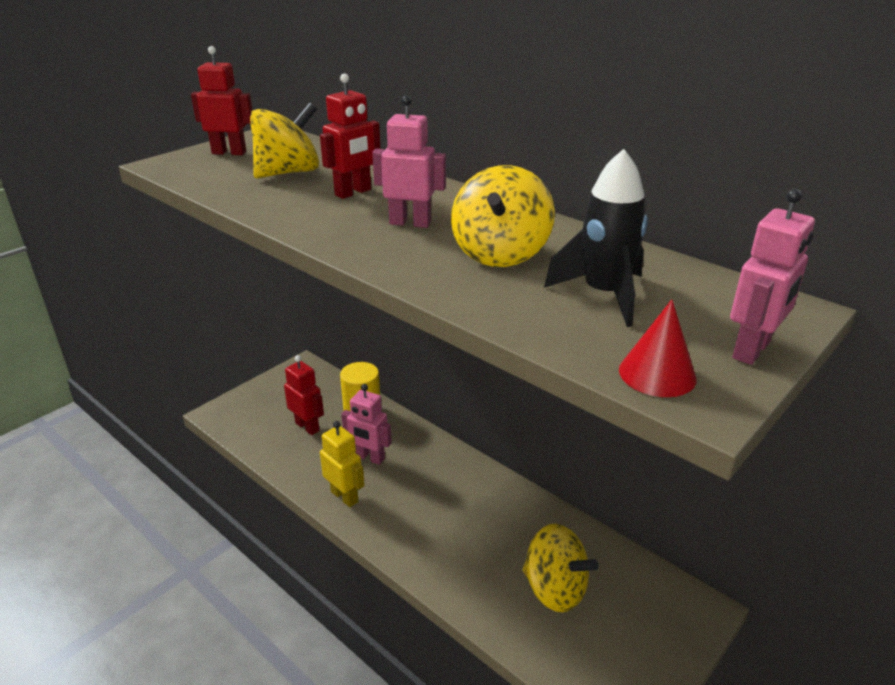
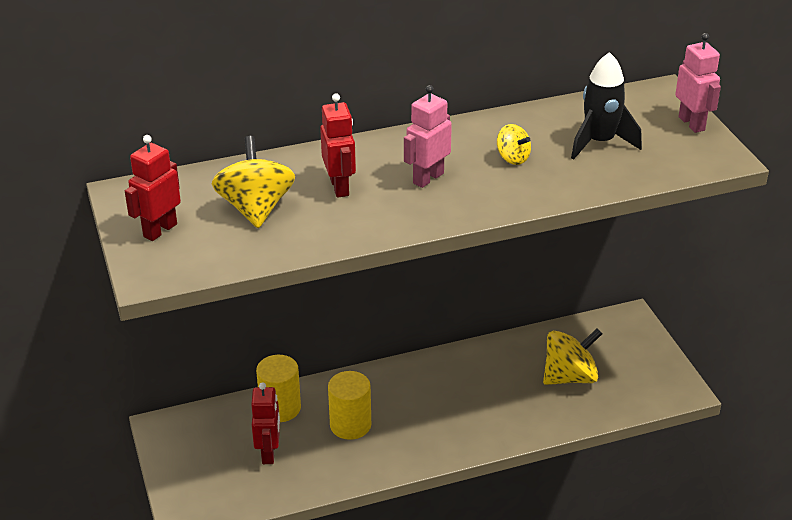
camera: 60 degrees left, 5 degrees up
(307, 427) = (269, 453): red robot -> red robot turned 105 degrees clockwise
(345, 496) = (388, 457): yellow robot -> none
(369, 458) = (350, 425): pink robot -> yellow cylinder
(500, 253) = (512, 158): yellow spinning top -> yellow spinning top, size x0.53
(657, 374) = (693, 161): red cone -> none

